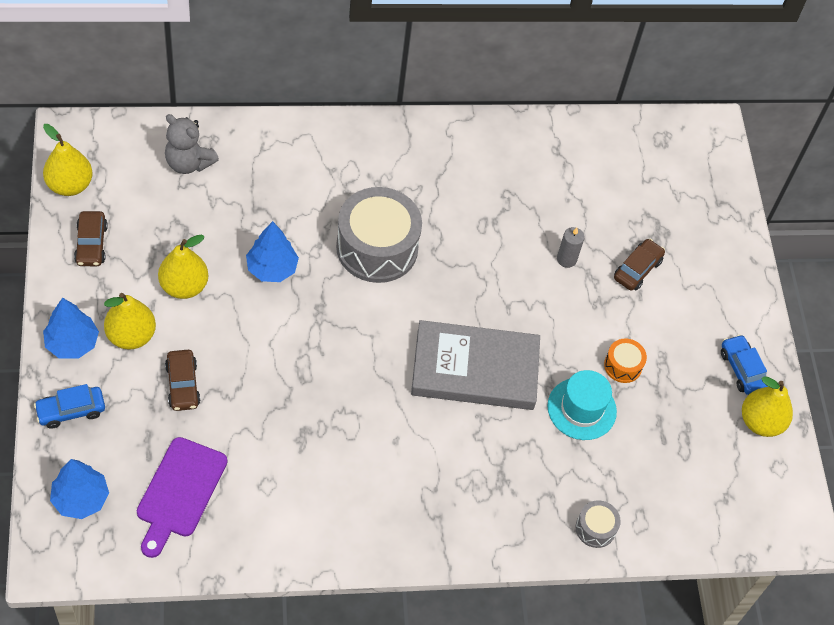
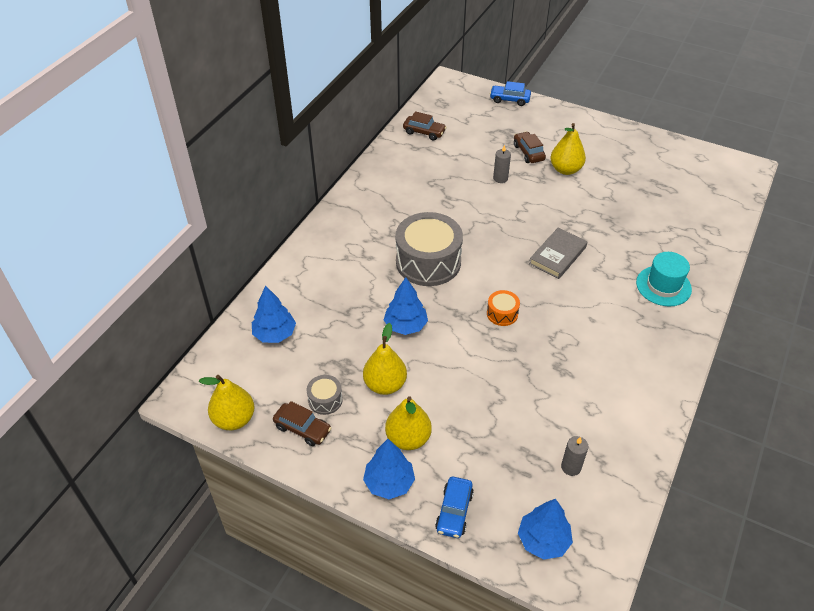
camera: 50 degrees left, 10 degrees down
(179, 492) = (571, 467): purple cutting board -> grey candle
(182, 385) = (474, 423): brown car -> brown car (424, 132)
(188, 163) = (275, 334): grey teddy bear -> blue tree
(475, 369) = (557, 255): grey book -> grey book, size x0.59
(581, 409) = (616, 219): turquoise hat -> turquoise hat (663, 286)
(595, 528) = (708, 251): grey drum -> grey drum (325, 400)
(623, 366) = (595, 188): orange drum -> orange drum (502, 314)
(742, 369) = (626, 142): blue car -> blue car (509, 99)
(760, 422) = (666, 151): yellow pear -> yellow pear (565, 169)

